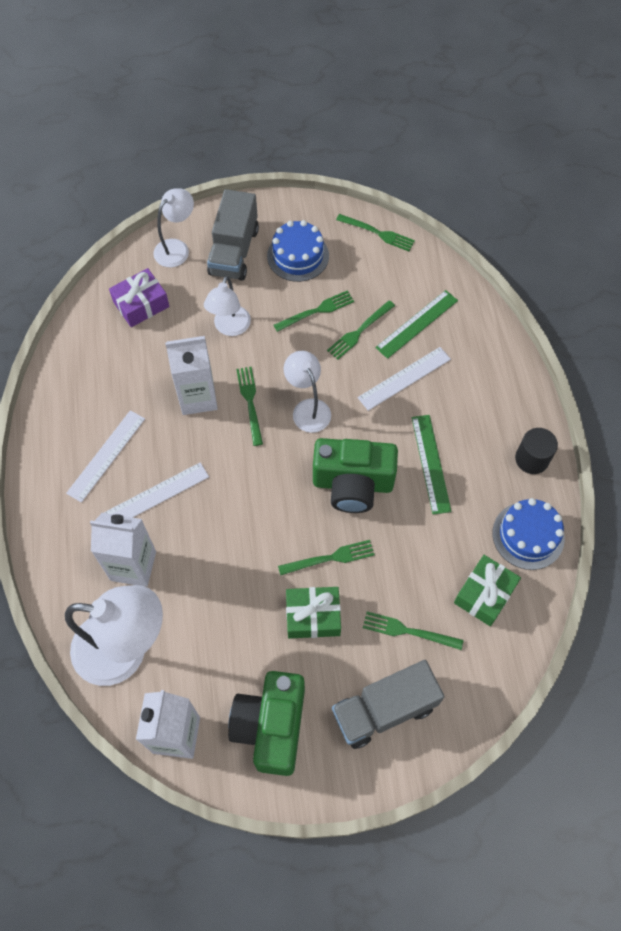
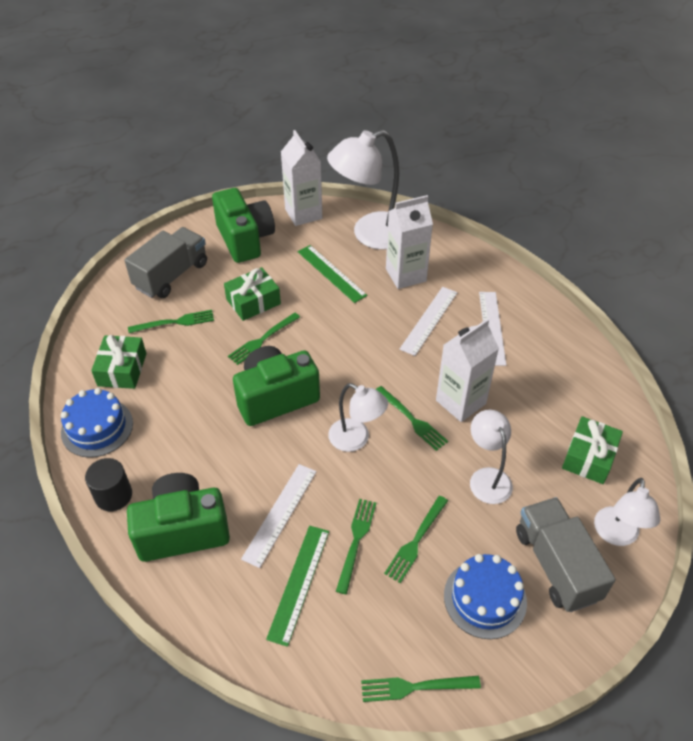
camera: 150 degrees right, 15 degrees down
(141, 304) = (589, 457): purple gift -> green gift
(430, 463) = (213, 446): green ruler -> green ruler (331, 273)
(485, 402) = (183, 530): none -> green camera

